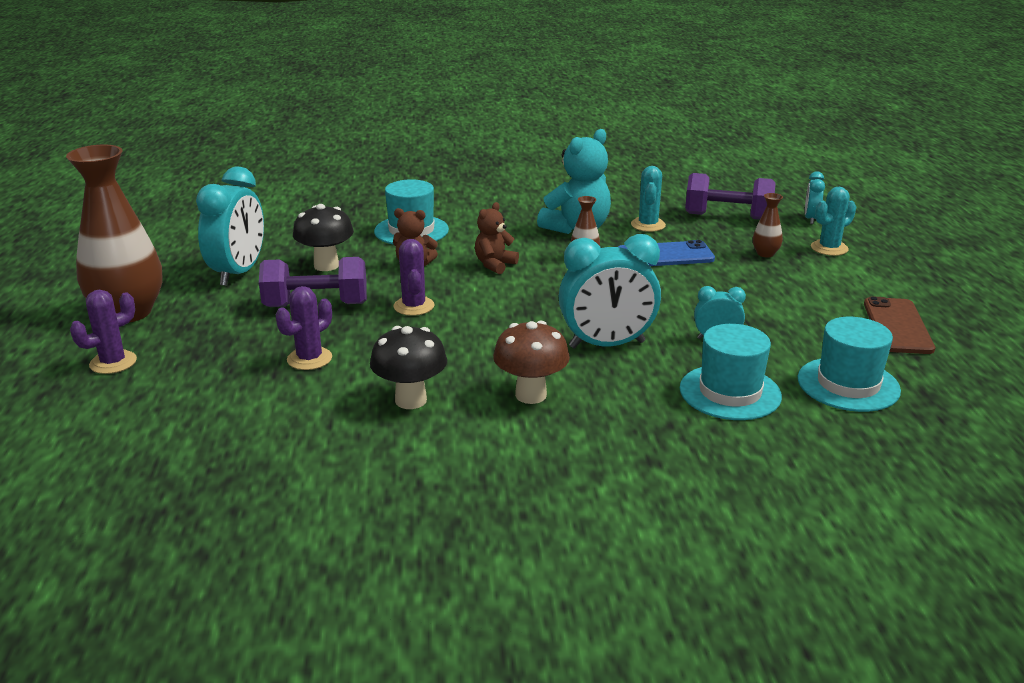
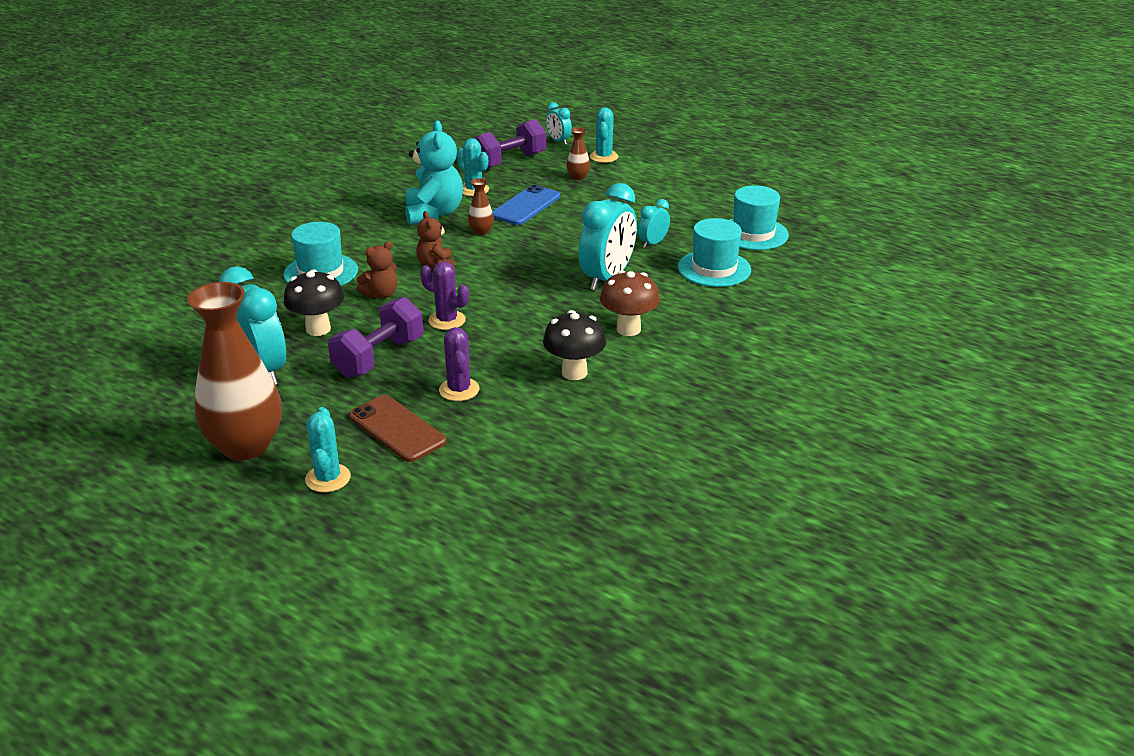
camera: 50 degrees left, 5 degrees up
(113, 362) = (328, 478): purple cactus -> turquoise cactus
(897, 326) = (717, 189): brown phone -> brown phone (397, 429)

